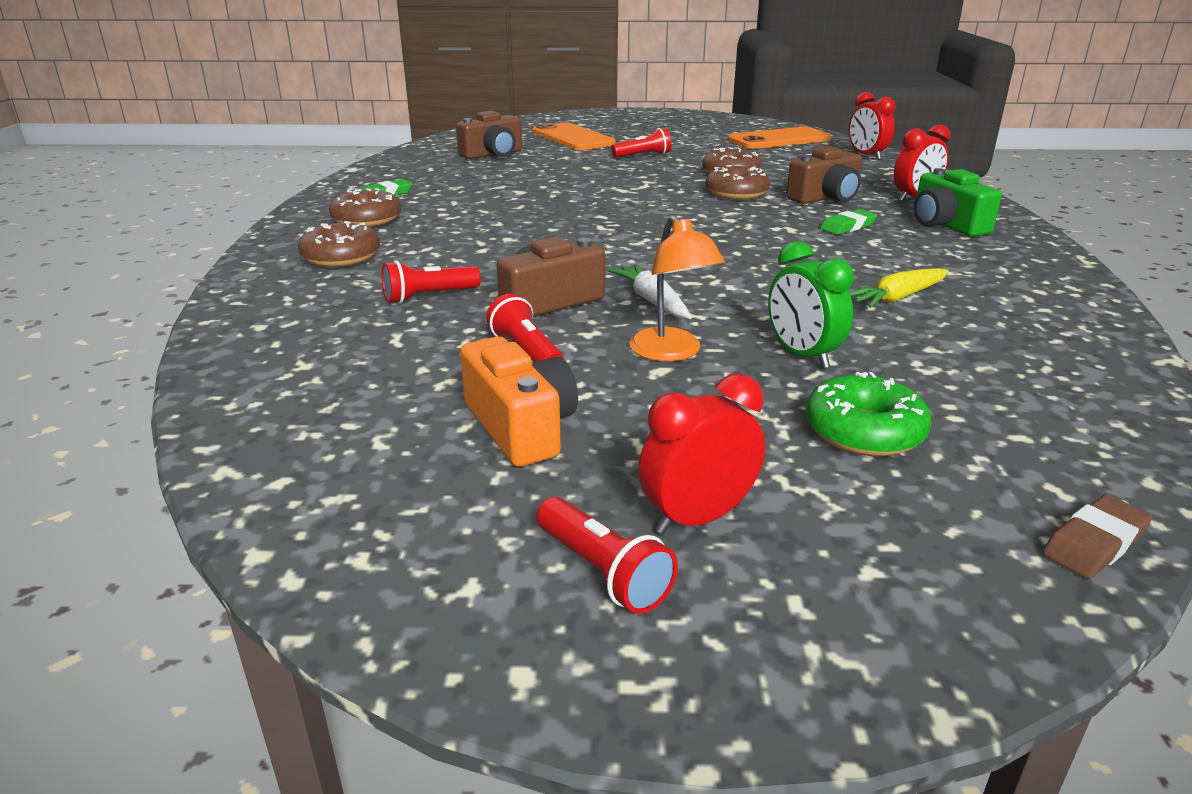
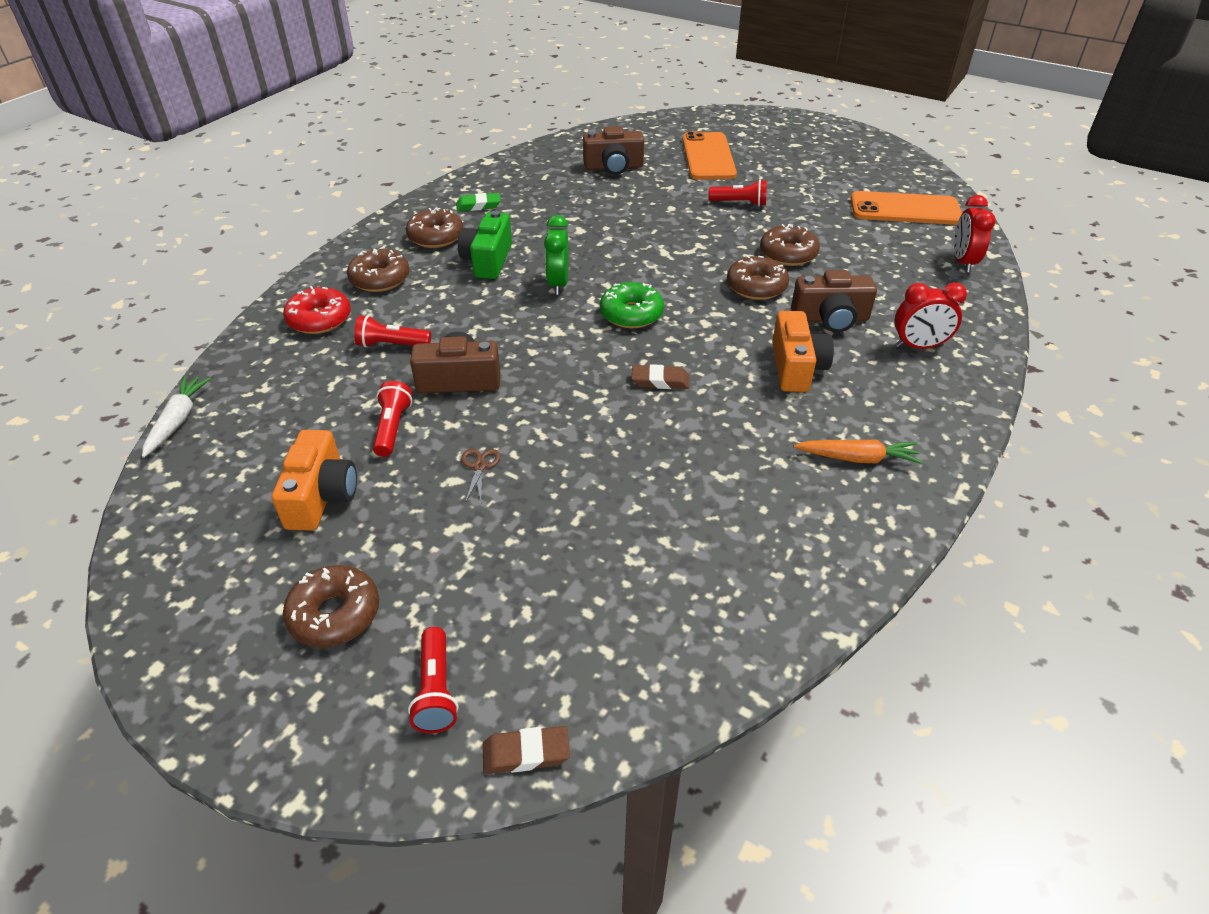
camera: 30 degrees right, 15 degrees up
(304, 298) = (319, 319): none -> red donut
(603, 572) = (250, 626): red flashlight -> red flashlight (436, 690)
(652, 301) = (528, 406): white carrot -> white carrot (178, 421)
(671, 353) = (479, 466): orange lamp -> brown scissors
(697, 518) = (335, 614): red clock -> brown donut
(750, 258) = (660, 381): none -> brown eraser
(802, 355) = (562, 506): green clock -> green clock (558, 284)
(848, 227) = (796, 367): green eraser -> orange camera
(863, 431) = (510, 595): green donut -> green donut (631, 314)
(898, 298) = (715, 474): yellow carrot -> none
(946, 225) = (893, 396): green camera -> green camera (488, 260)
(985, 261) = (857, 458): none -> orange carrot

